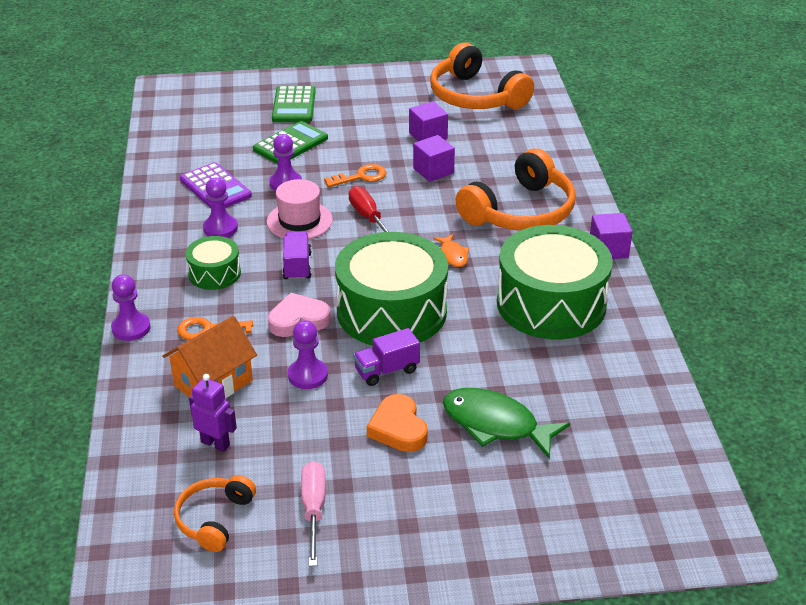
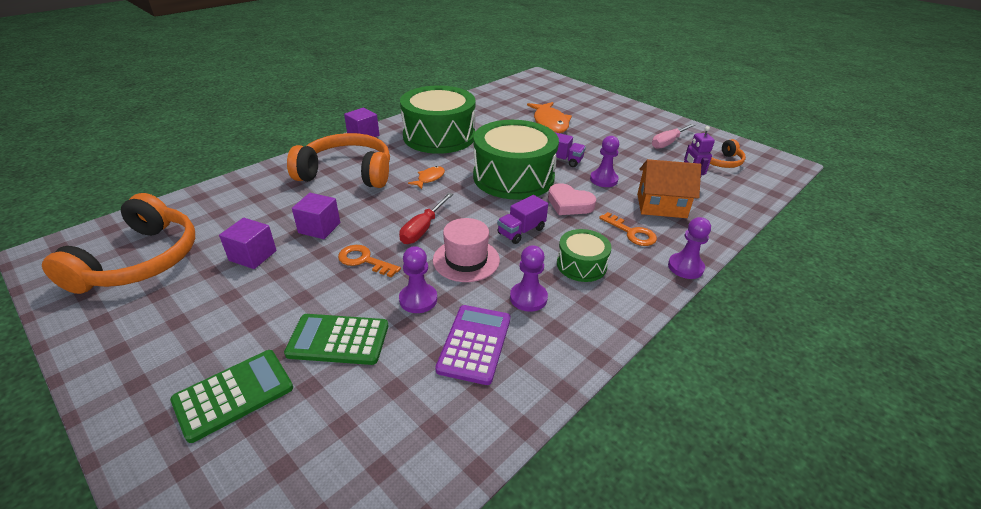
camera: 130 degrees left, 0 degrees up
(398, 428) = (592, 142): orange heart -> none
(495, 424) = (550, 123): green fish -> orange fish

